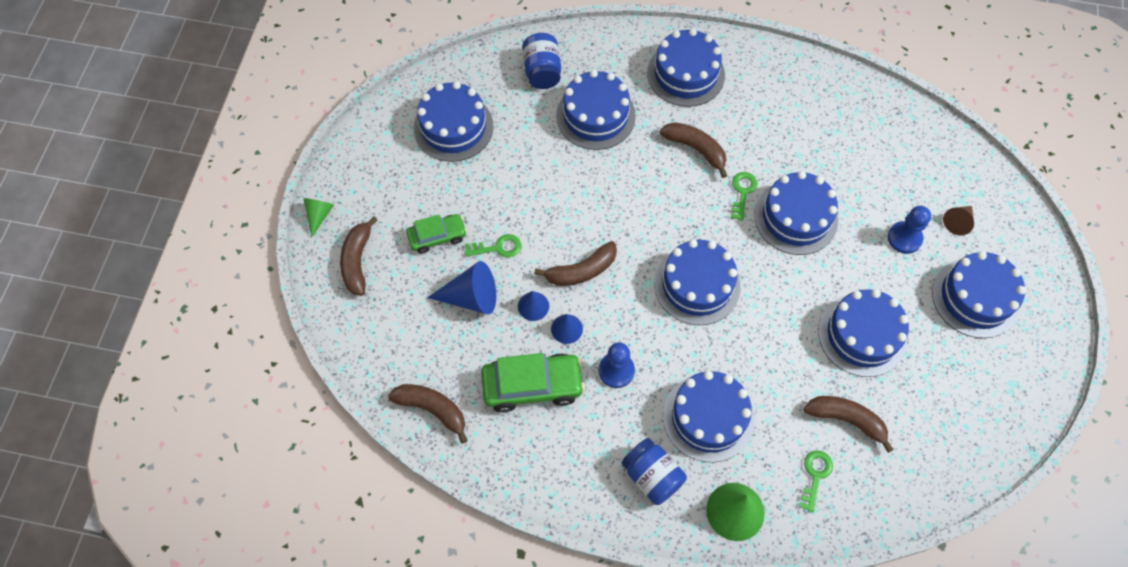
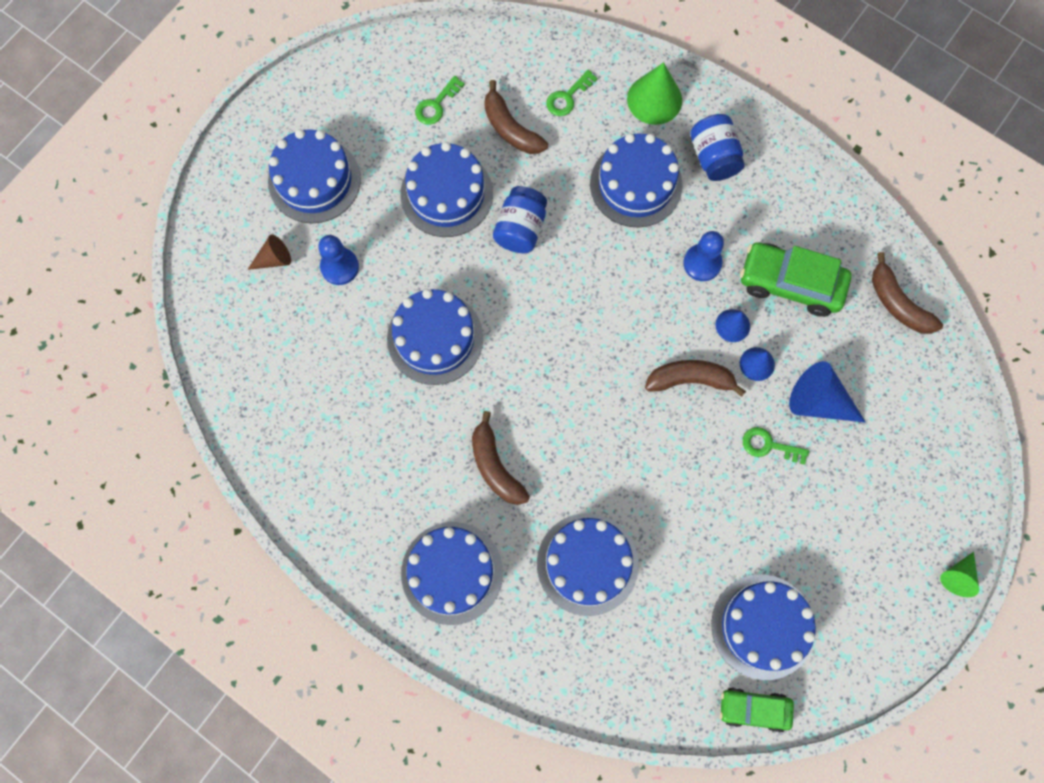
camera: 155 degrees left, 10 degrees up
(357, 261) = (929, 498): brown banana -> none
(437, 236) = (830, 488): green car -> green car (753, 709)
(542, 71) = (623, 658): blue jar -> blue jar (520, 229)
(697, 285) = (578, 312): blue cake -> none
(742, 192) = (474, 391): green key -> green key (436, 105)

